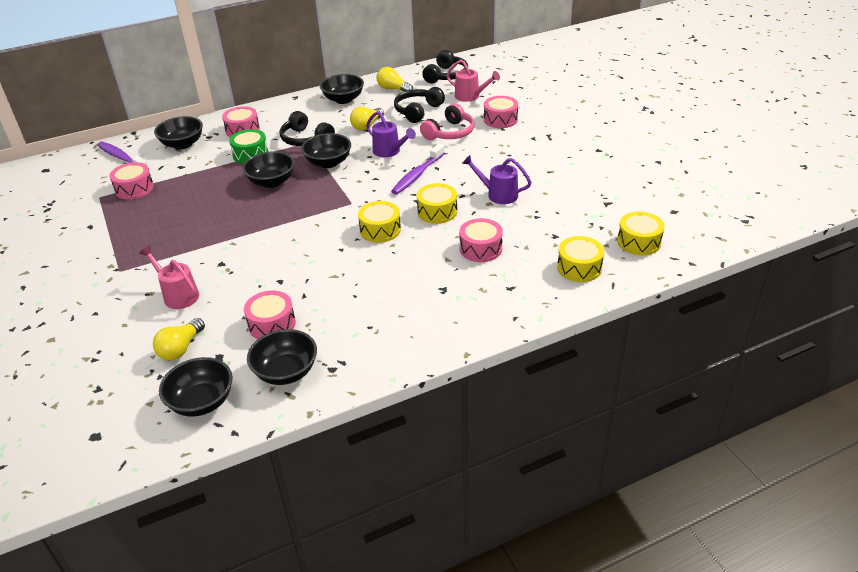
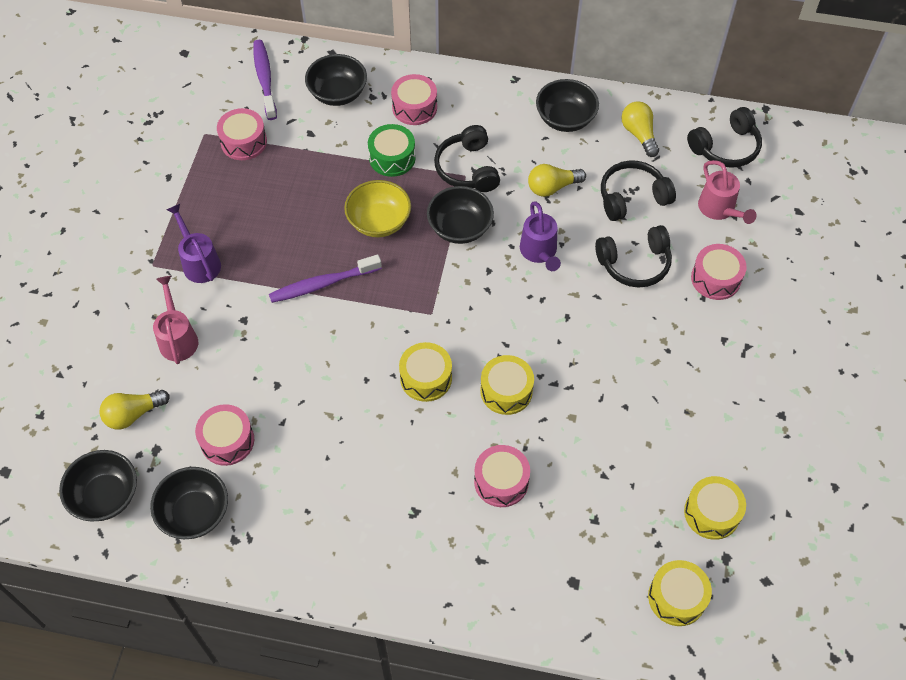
camera: 35 degrees right, 20 degrees up
(271, 182) = (379, 222): black bowl -> yellow bowl
(417, 175) = (536, 314): purple toothbrush -> purple toothbrush (322, 284)
(449, 133) = (634, 263): pink headphones -> black headphones
(497, 194) = (594, 409): purple watering can -> purple watering can (199, 262)
(579, 268) = (575, 586): yellow drum -> yellow drum (711, 513)

